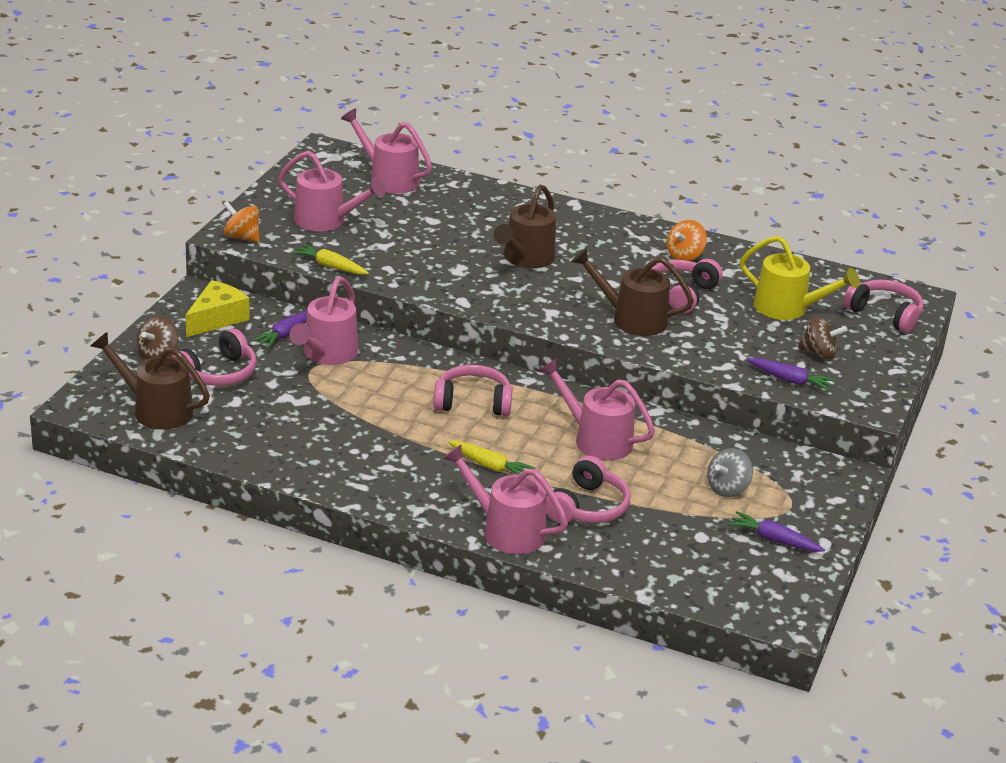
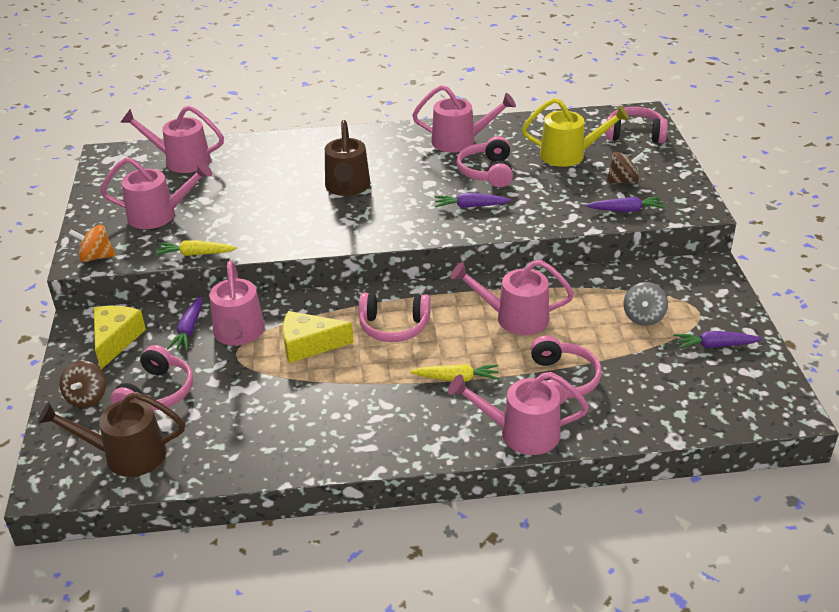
camera: 25 degrees left, 5 degrees up
(381, 387) = (309, 345): none -> yellow cheese
(473, 402) = (394, 327): pink headphones -> pink headphones turned 150 degrees counterclockwise
(631, 319) = (470, 206): brown watering can -> purple carrot
(684, 255) = (460, 141): orange spinning top -> pink watering can

